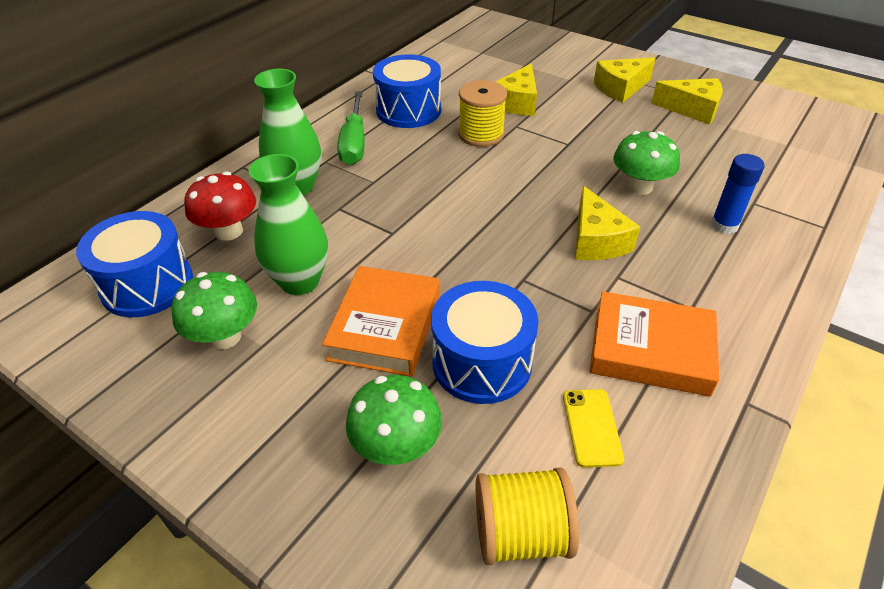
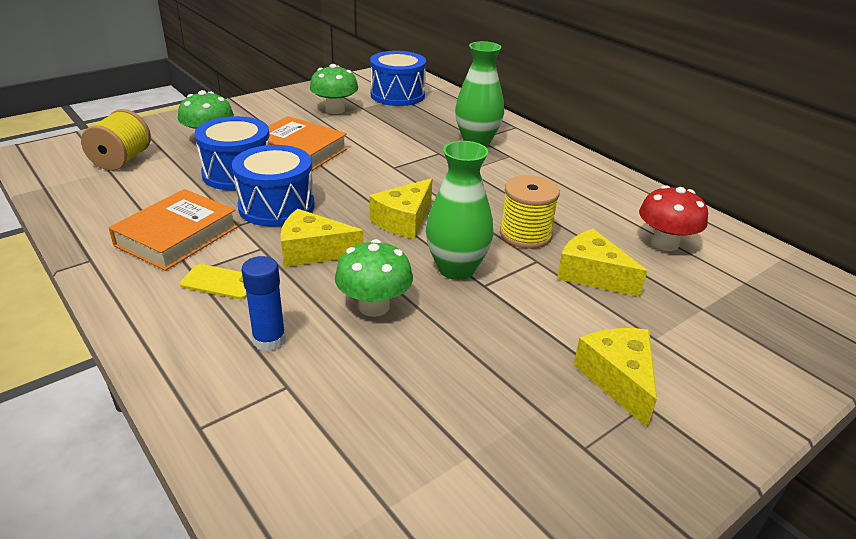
camera: 105 degrees right, 10 degrees down
(229, 231) = (435, 117): red mushroom -> red mushroom (665, 243)
(300, 281) = (365, 132): green vase -> green vase (456, 269)
(354, 143) = (533, 170): green screwdriver -> none
(408, 110) = (588, 204): blue drum -> blue drum (276, 206)
(592, 427) = (150, 195): yellow phone -> yellow phone (220, 282)
(692, 109) = (533, 435): yellow cheese -> yellow cheese (404, 220)

